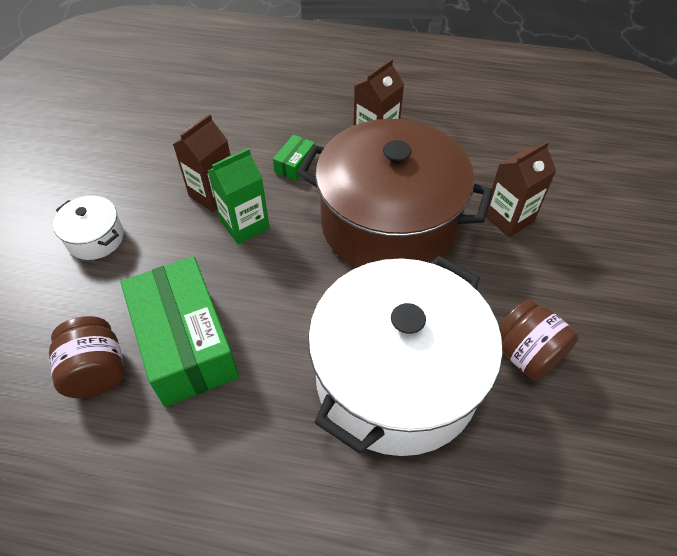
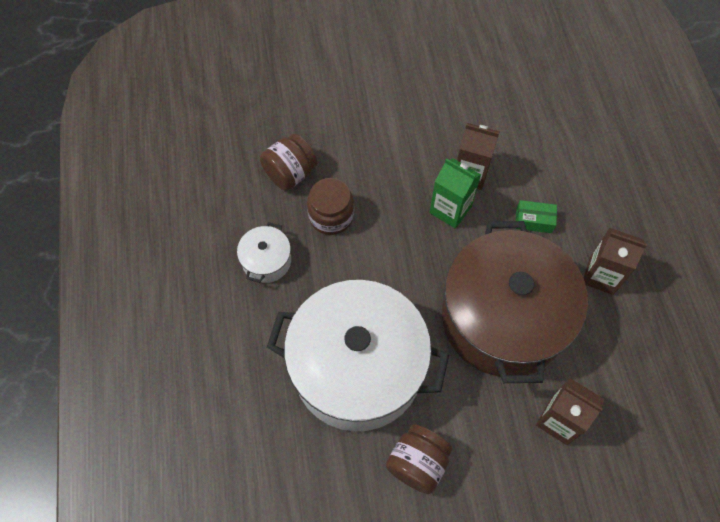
camera: 70 degrees right, 10 degrees up
(95, 238) = (392, 117): white pot -> white pot (266, 261)
(186, 343) = (331, 216): green box -> brown jar

